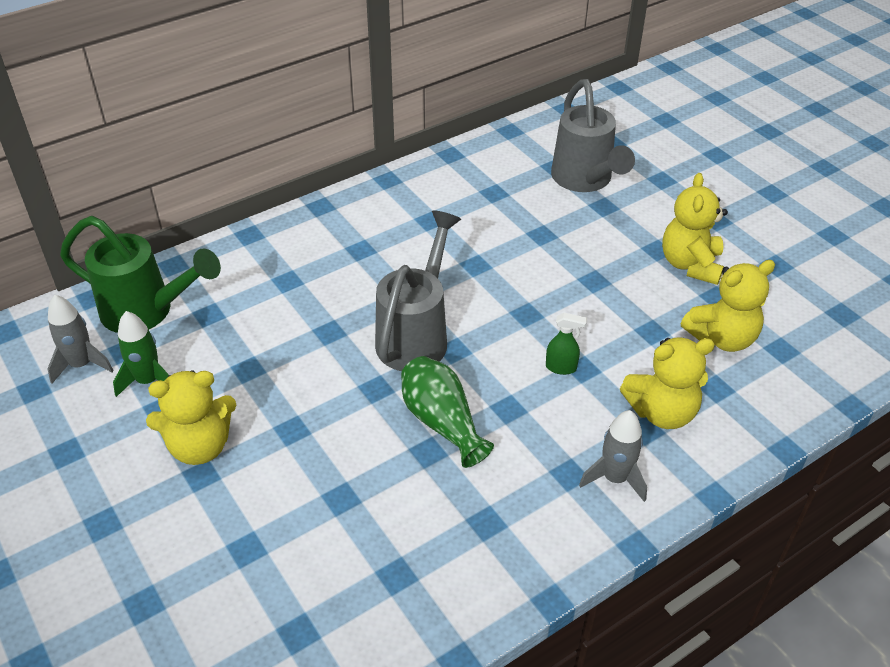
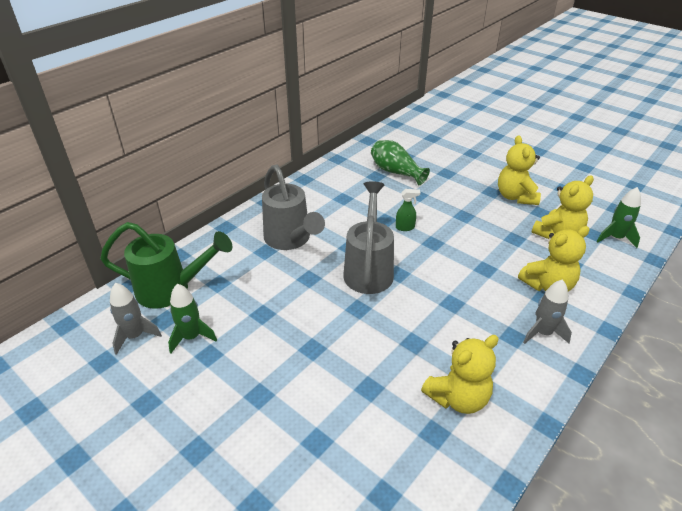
camera: 15 degrees left, 5 degrees down
(200, 446) = (250, 375): yellow teddy bear -> yellow teddy bear (458, 398)
(442, 422) = (413, 321): green vase -> green vase (396, 172)
(561, 367) = (472, 271): green spray bottle -> green spray bottle (405, 227)
(585, 181) = (428, 161): grey watering can -> grey watering can (290, 240)
(811, 361) = (615, 238): none -> green rocket

